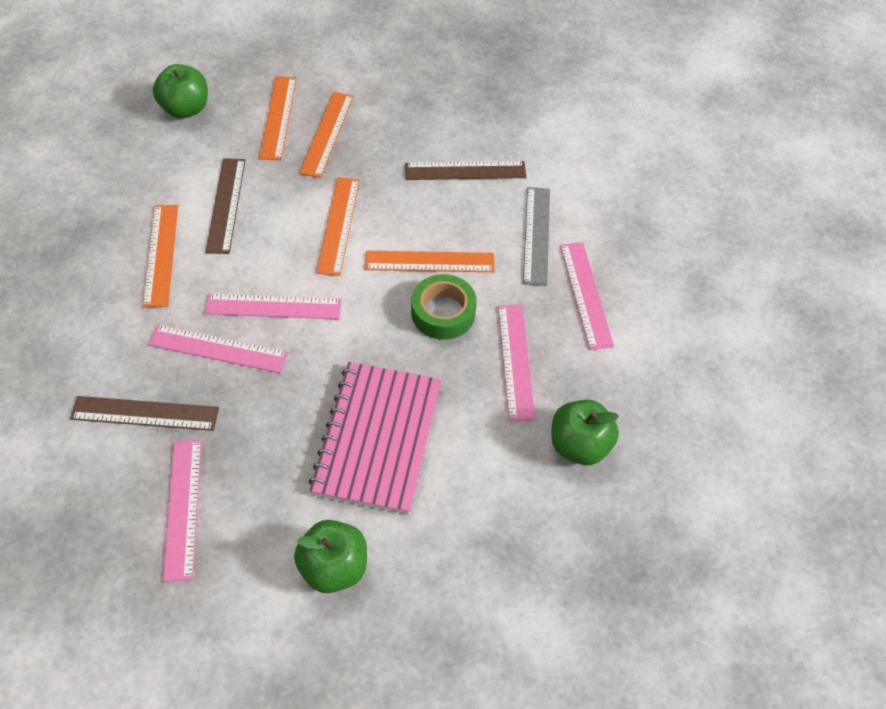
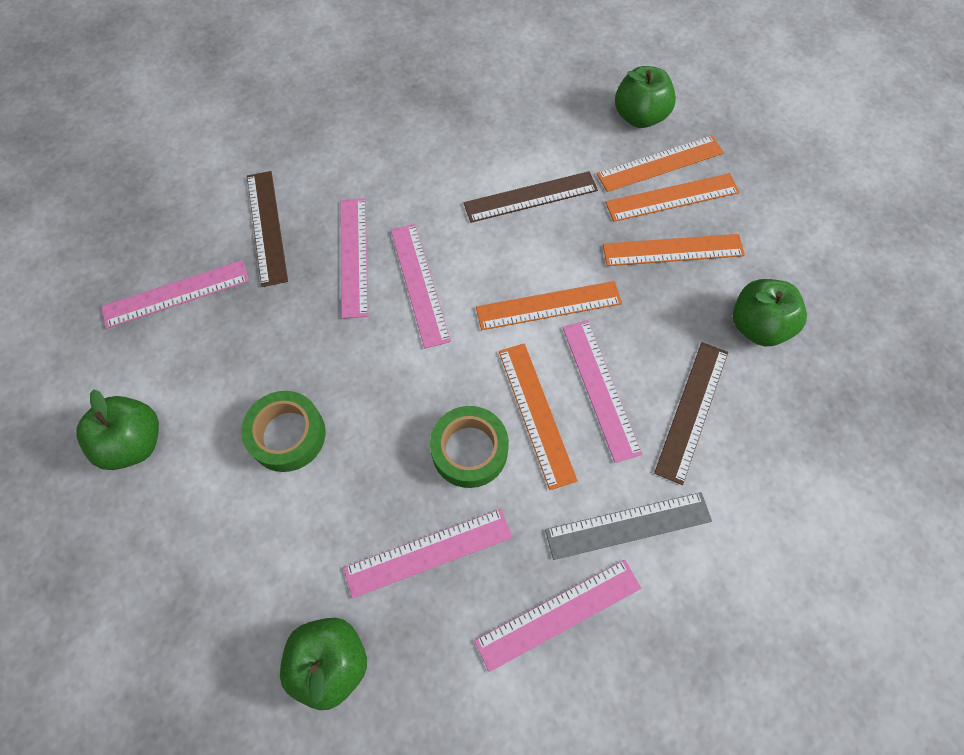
camera: 75 degrees right, 10 degrees up
(161, 254) = (447, 169): orange ruler -> orange ruler (660, 163)
(377, 438) = (287, 435): pink notebook -> green tape
(415, 111) = (757, 326): none -> green apple
(425, 216) = (600, 388): none -> pink ruler
(465, 170) = (692, 411): brown ruler -> brown ruler turned 45 degrees clockwise

